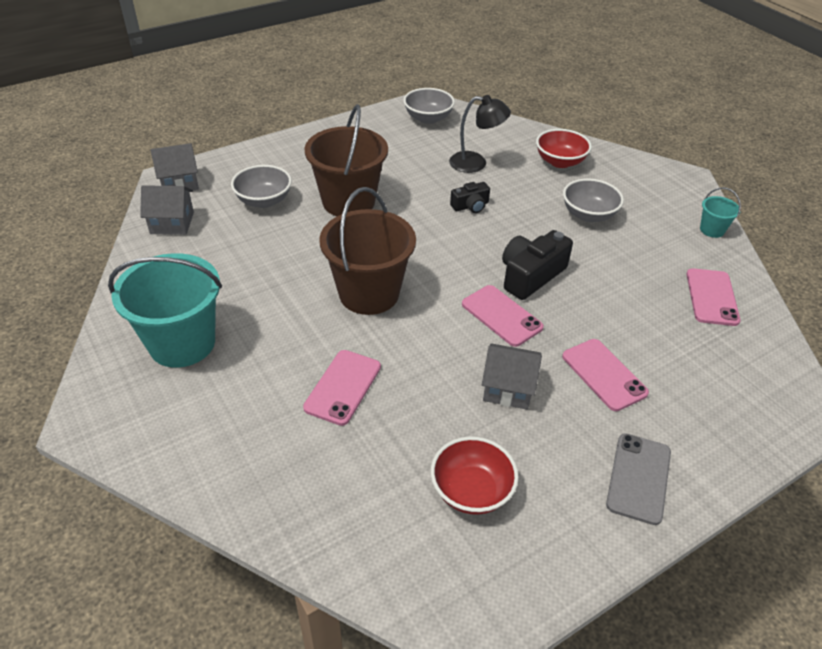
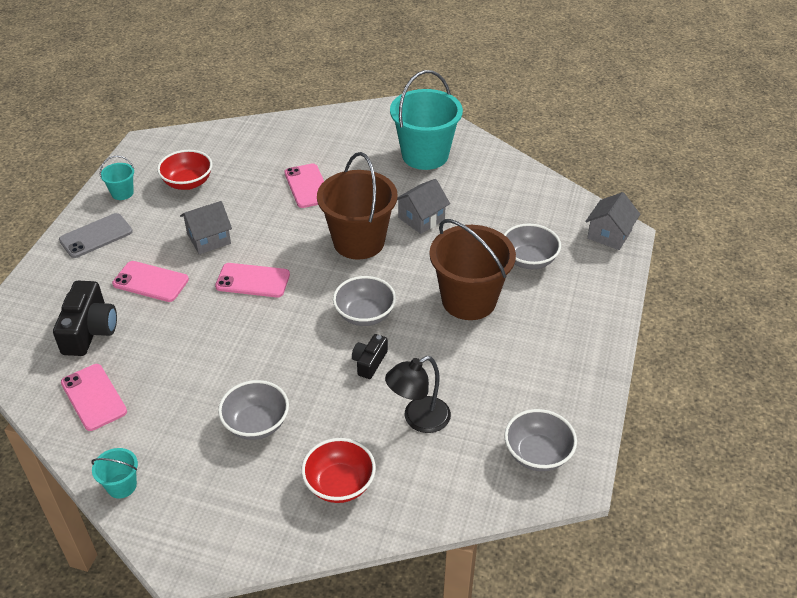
camera: 140 degrees right, 0 degrees up
(172, 223) = (555, 206): grey house -> grey house (421, 218)
(437, 235) = (365, 315): none -> grey bowl
(530, 276) = (258, 325): black camera -> black camera (89, 330)
(569, 534) = (122, 193): none -> turquoise bucket
(638, 478) = (96, 236): grey phone -> grey phone turned 75 degrees clockwise

